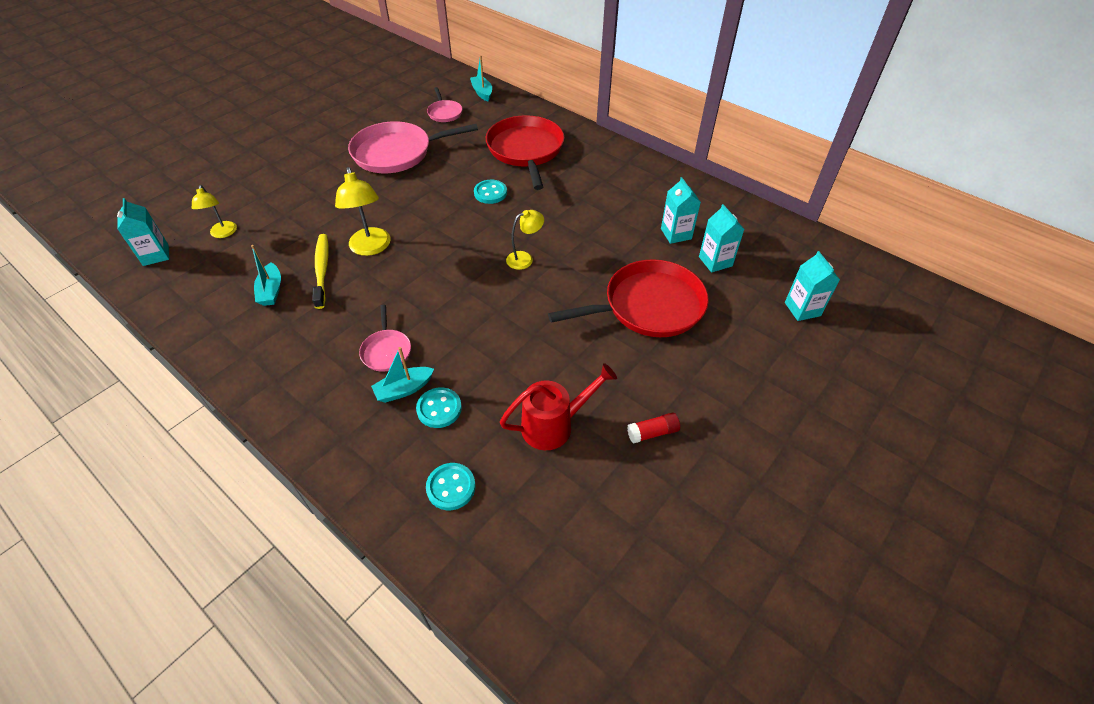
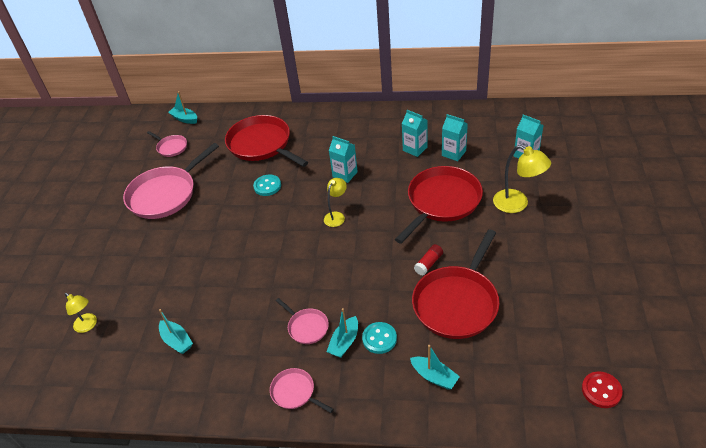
camera: 30 degrees left, 5 degrees down
(156, 255) = (47, 373): turquoise carton -> turquoise carton (345, 174)
(312, 407) = (295, 392): none -> pink pan
(322, 270) = (200, 304): yellow toothbrush -> none
(371, 248) = (220, 269): yellow lamp -> yellow lamp (517, 204)
(451, 487) = (434, 377): turquoise button -> turquoise boat
(554, 425) = (457, 303): red watering can -> red pan
(616, 644) = (601, 390): none -> red button
(652, 432) = (514, 272): red glue stick -> red glue stick (428, 264)

